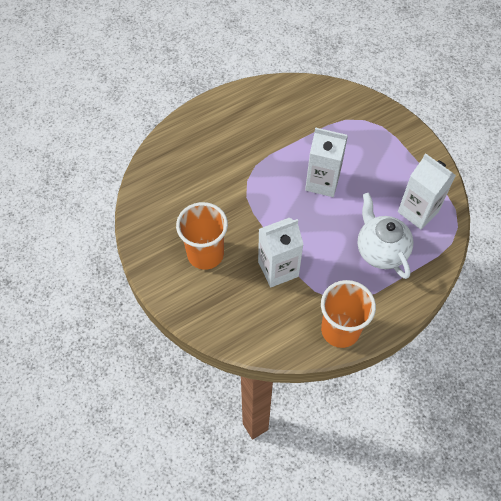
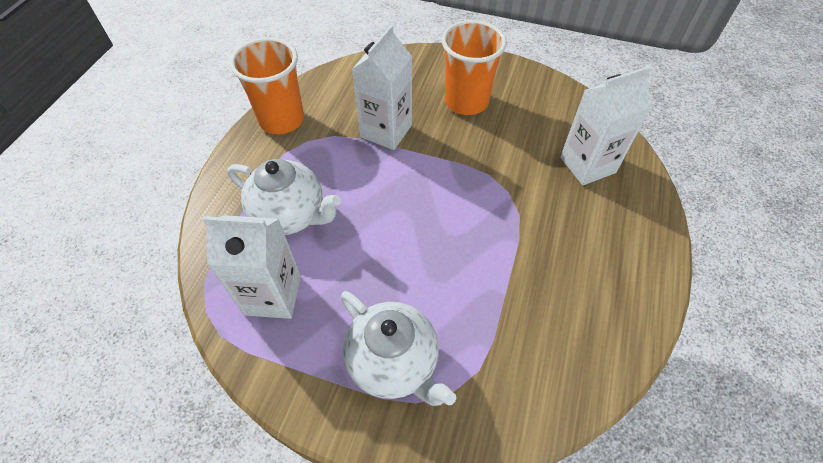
camera: 140 degrees right, 5 degrees down
(322, 182) = (424, 249): white carton -> white carton (587, 165)
(380, 145) = (394, 363): none -> white teapot

